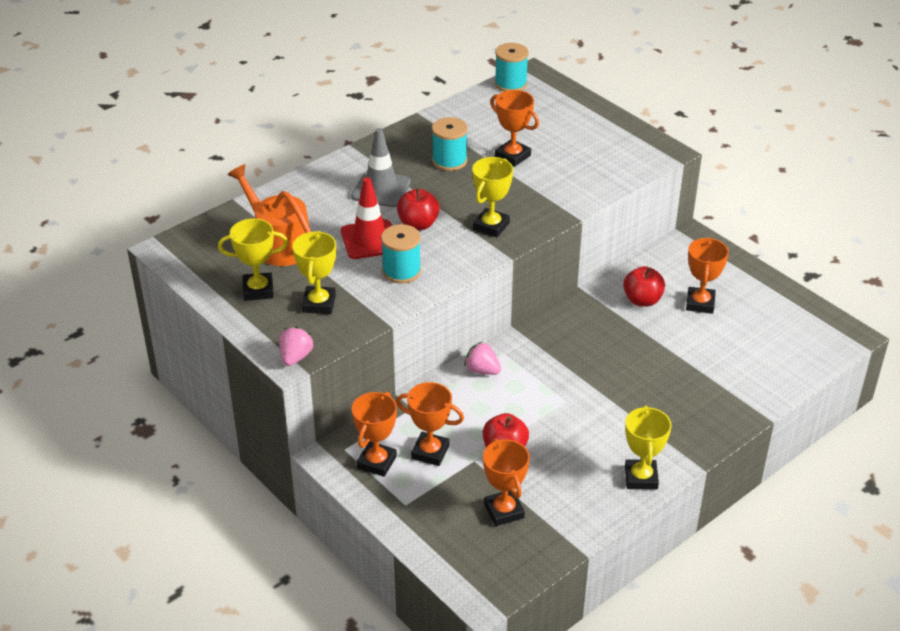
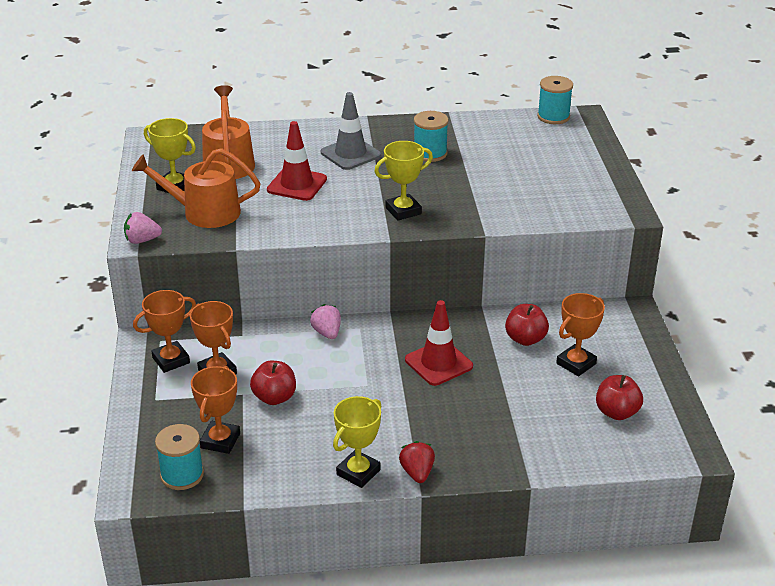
camera: 35 degrees right, 5 degrees down
(295, 357) = (142, 240): pink strawberry -> pink strawberry turned 150 degrees counterclockwise
(319, 304) = (204, 212): yellow trophy -> orange watering can
(401, 271) = (292, 215): turquoise spool -> turquoise spool (182, 475)
(418, 224) = (347, 188): red apple -> red apple (616, 412)
(512, 156) = (486, 168): orange trophy -> none
(600, 353) = (438, 363): none -> red traffic cone
(684, 454) = (417, 473): none -> red strawberry

